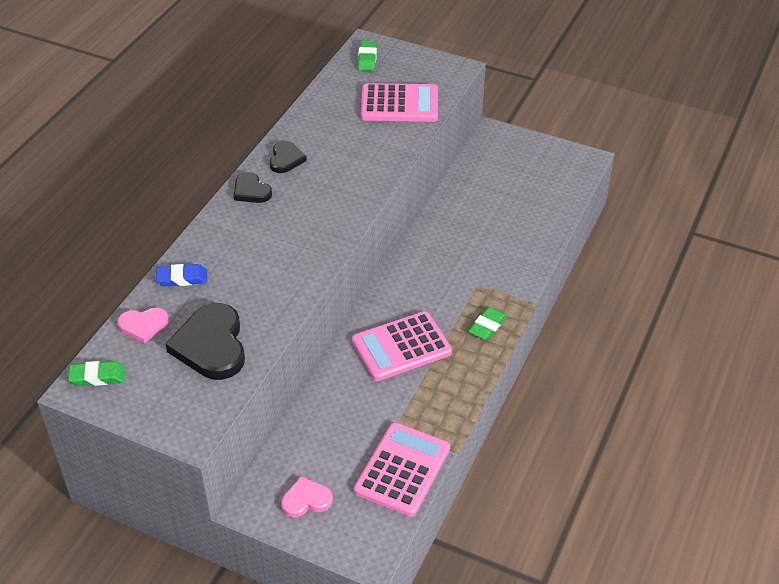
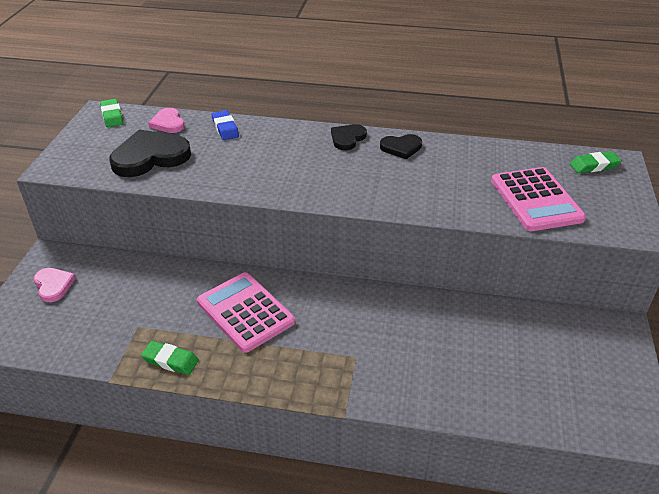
camera: 75 degrees right, 5 degrees down
(402, 469) = (86, 342): pink calculator -> none
(487, 326) = (293, 376): green eraser -> green eraser (170, 361)

